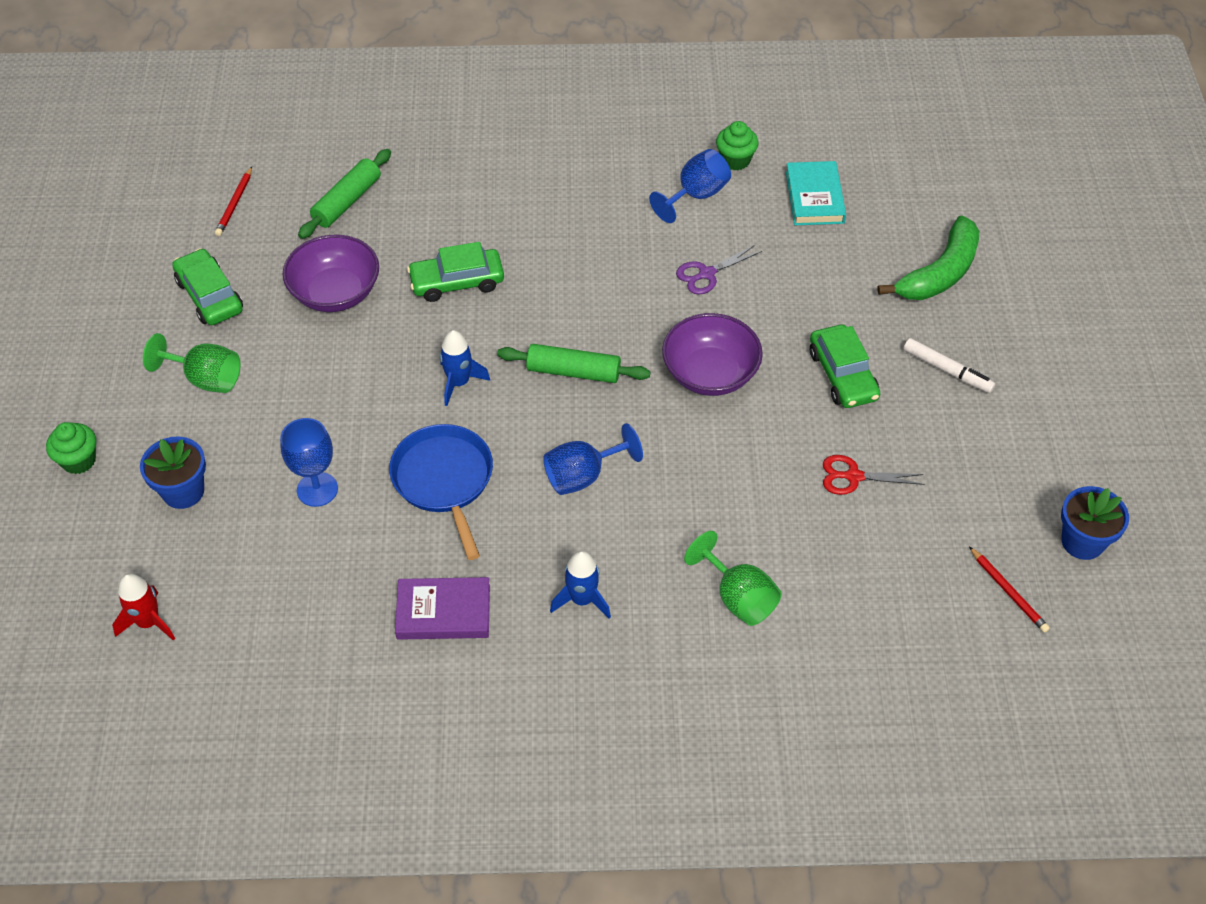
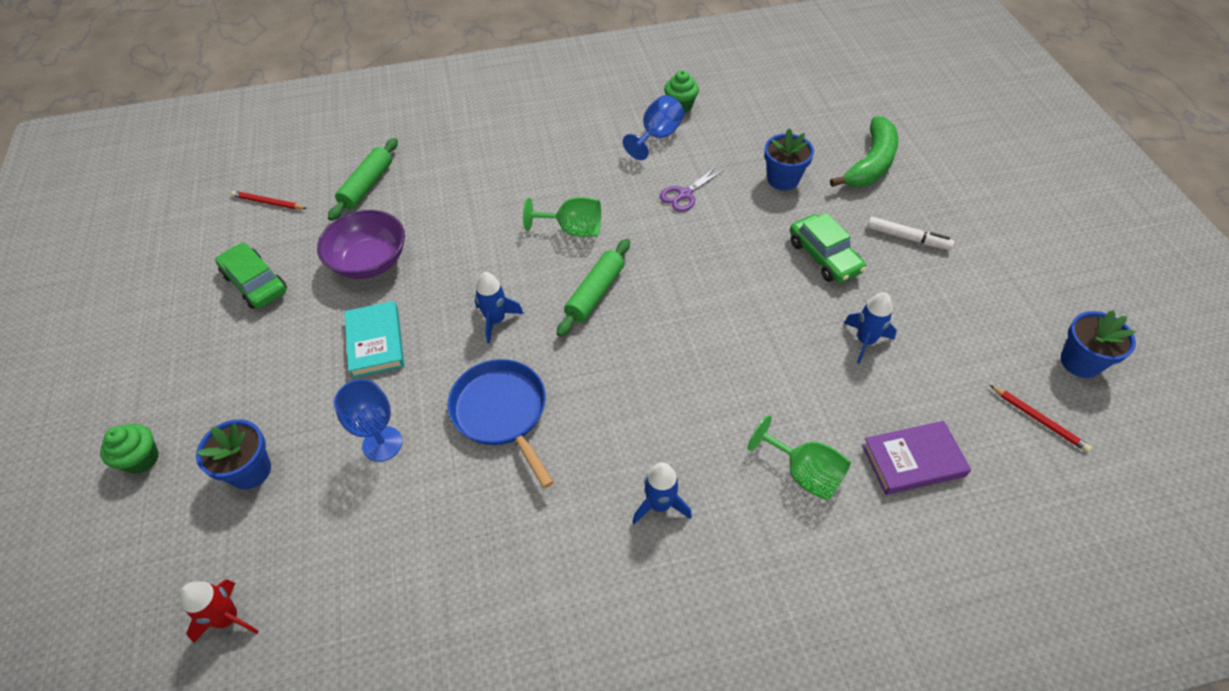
camera: 10 degrees left, 0 degrees up
(206, 379) = (260, 358): green goblet -> green goblet (573, 230)
(235, 204) = (268, 202): red pencil -> red pencil turned 105 degrees clockwise
(443, 612) = (529, 545): purple book -> purple book (913, 460)
(457, 282) = (475, 235): green car -> none
(573, 372) = (595, 293): green rolling pin -> green rolling pin turned 60 degrees counterclockwise
(583, 476) = (628, 384): blue goblet -> none
(710, 373) = (713, 274): purple bowl -> none
(814, 197) = (751, 123): turquoise book -> turquoise book (375, 342)
(827, 275) = (783, 179): none -> blue flower pot
(853, 476) = (865, 341): red scissors -> blue rocket

